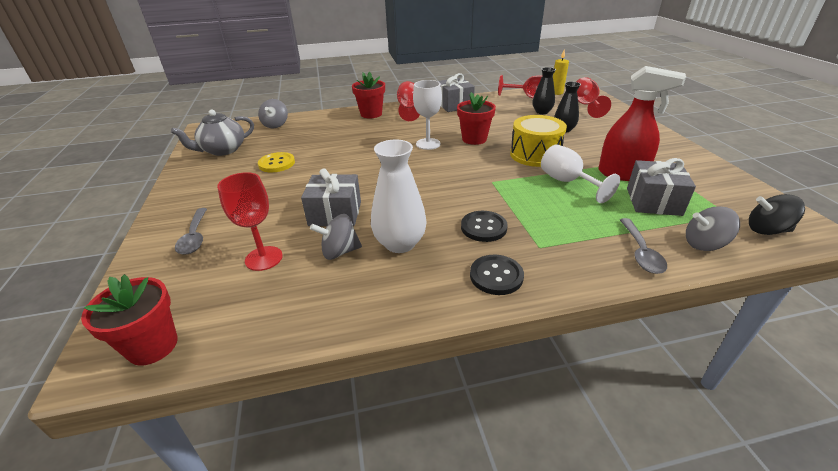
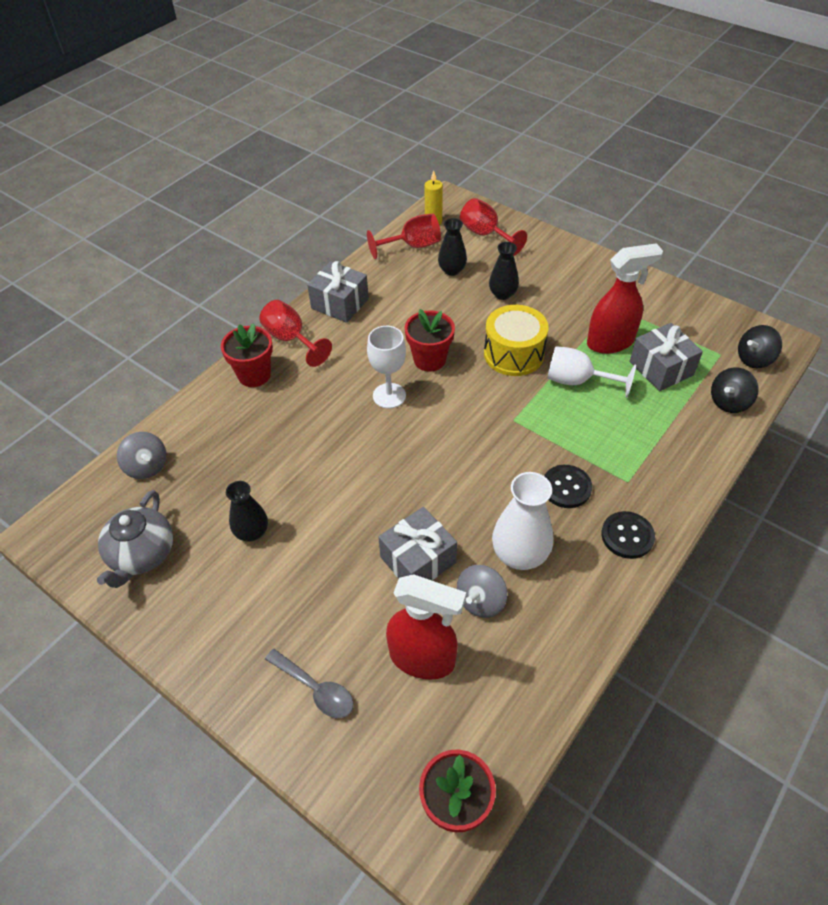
camera: 40 degrees left, 15 degrees up
(264, 258) = (423, 658): red goblet -> red spray bottle
(277, 163) = (252, 532): yellow button -> black vase
(640, 252) = (697, 439): grey spoon -> none
(704, 244) = (729, 402): grey spinning top -> black spinning top

